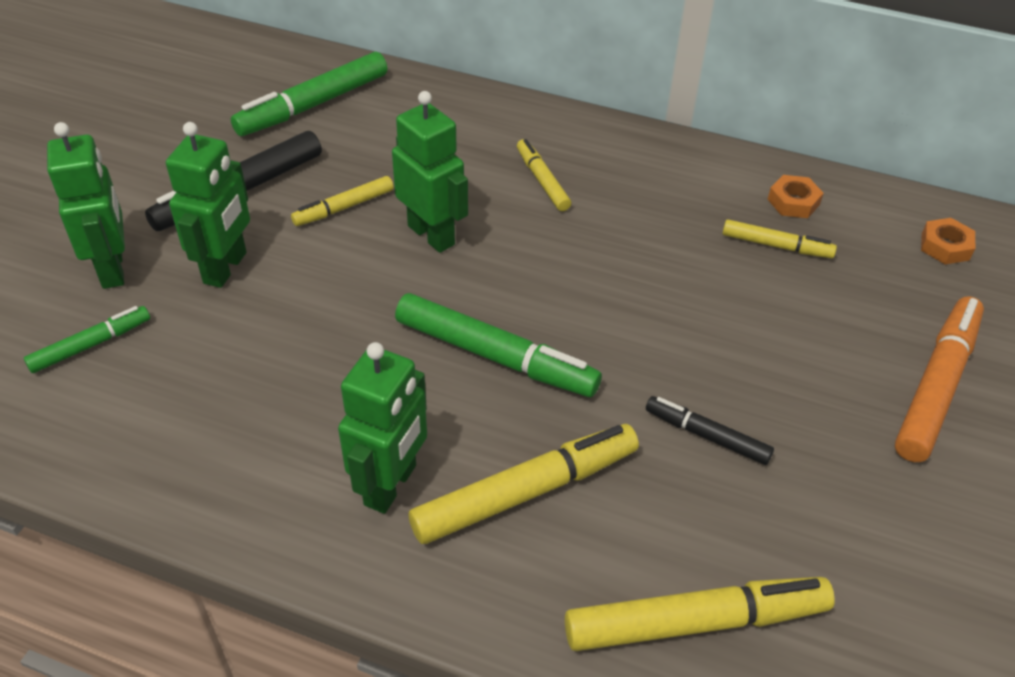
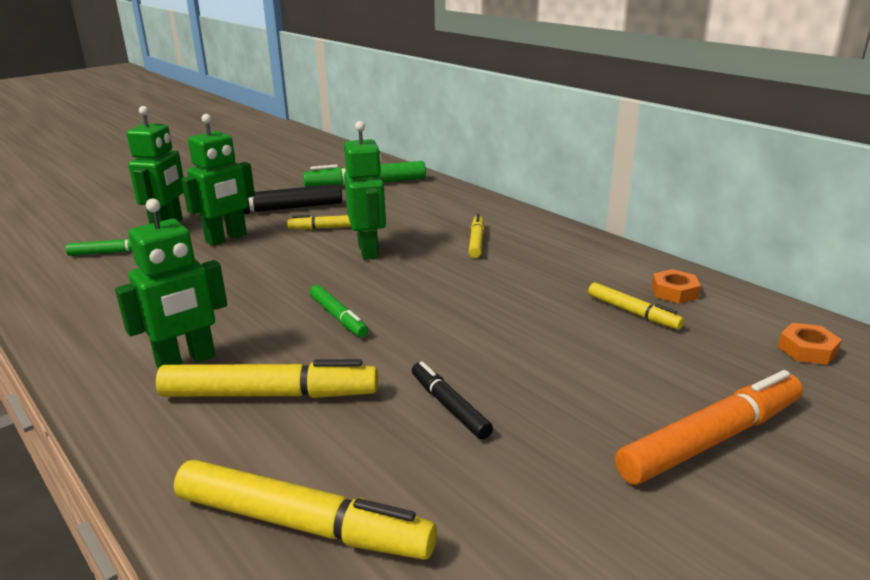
camera: 30 degrees right, 20 degrees down
(495, 356) = (338, 317): green marker -> green marker, size x0.57

